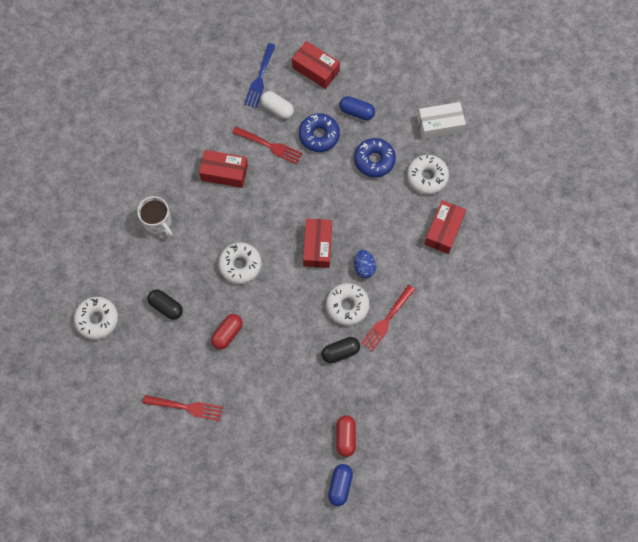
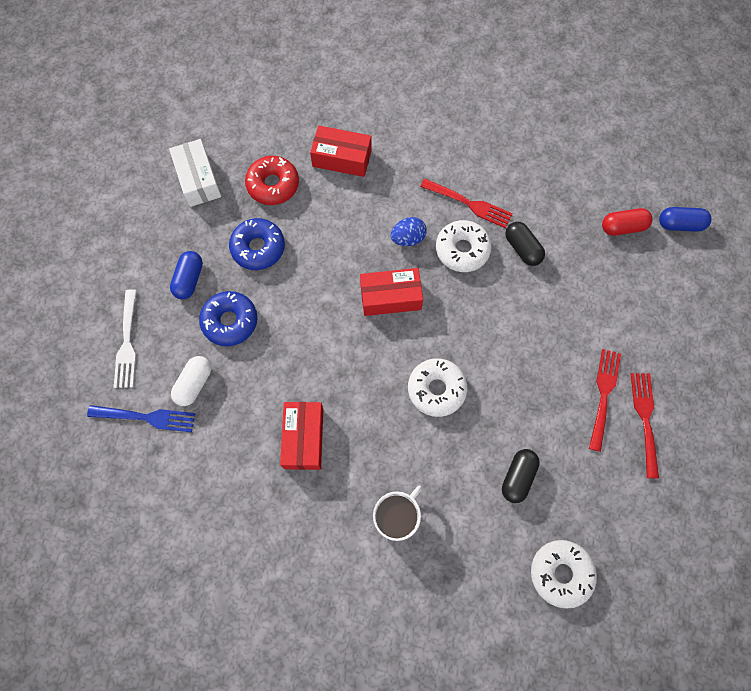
camera: 100 degrees left, 0 degrees up
(227, 334) = (534, 387): red capsule -> none
(270, 146) = (254, 383): red fork -> red fork (603, 395)
(315, 69) = (127, 343): red box -> white fork
(427, 177) = (273, 185): white donut -> red donut

